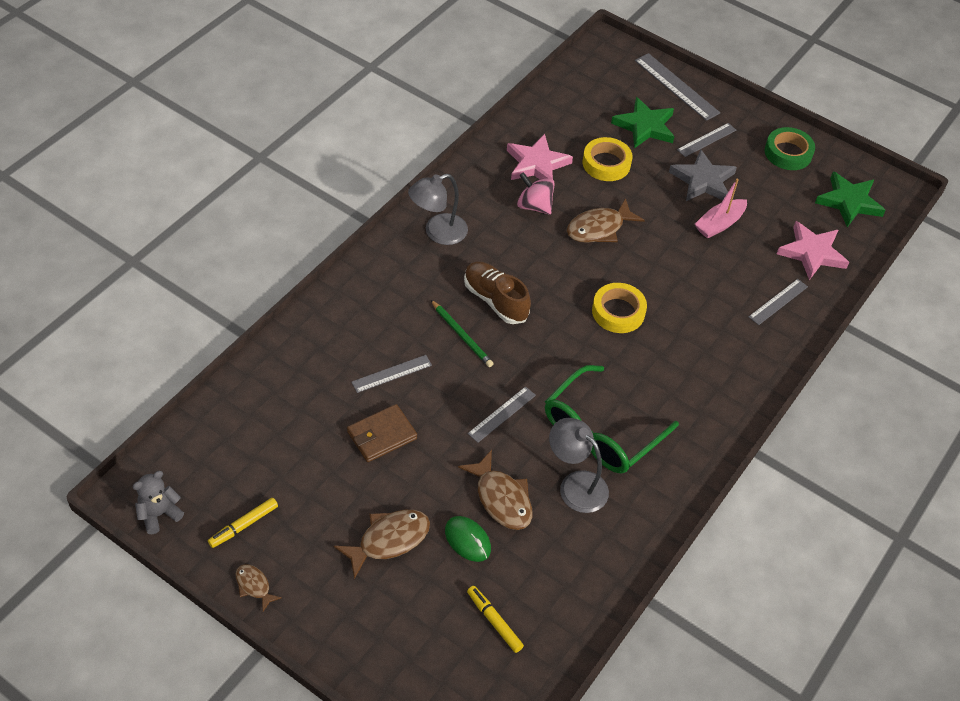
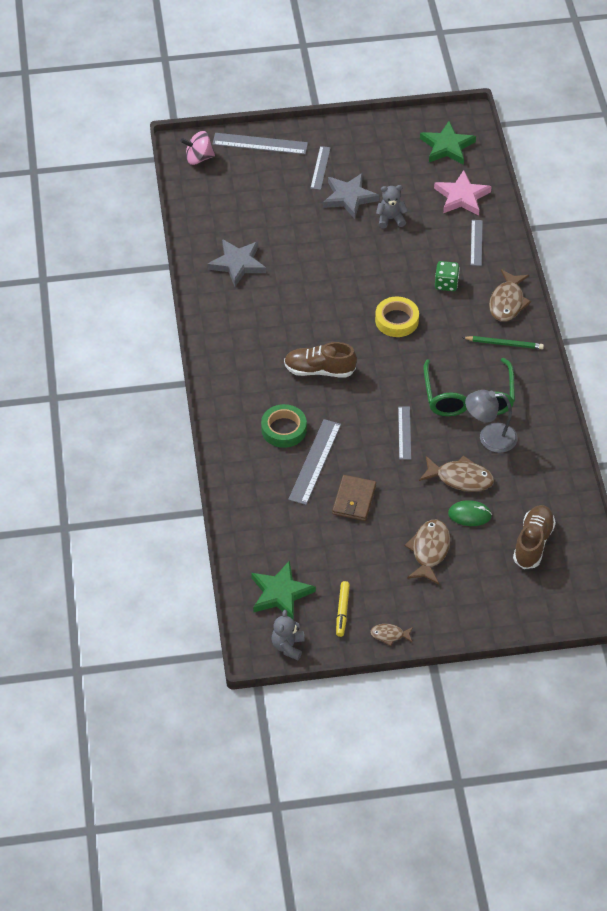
camera: 40 degrees left, 0 degrees up
(391, 373) = (315, 461): grey ruler -> grey ruler, size x1.58
(438, 233) = (233, 356): grey lamp -> none
(462, 335) = (326, 406): green pencil -> green pencil (504, 344)
(494, 621) = (533, 543): yellow marker -> brown shoe
(534, 206) = (269, 293): pink spinning top -> pink spinning top (198, 158)
(537, 164) = (237, 264): pink star -> grey star
(599, 228) = (325, 277): brown fish -> brown fish (507, 302)
(606, 163) = (279, 231): yellow tape -> none
(645, 126) = (273, 187): green star -> green star (280, 593)
(704, 315) = (446, 284): none -> green dice
(719, 224) = (390, 219): pink boat -> grey teddy bear
(788, 153) = (377, 140): green tape -> green tape (284, 429)

